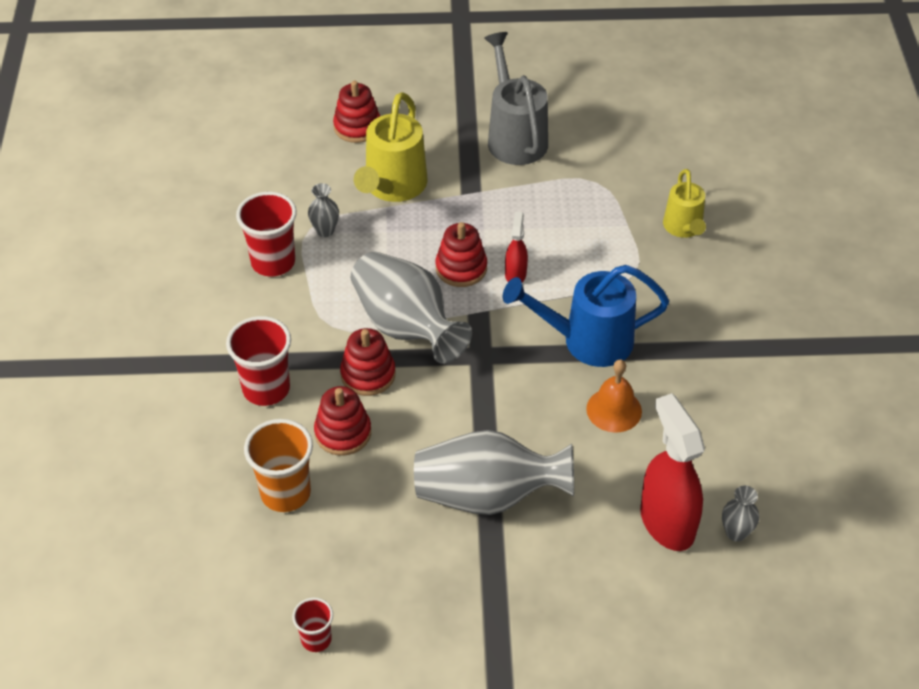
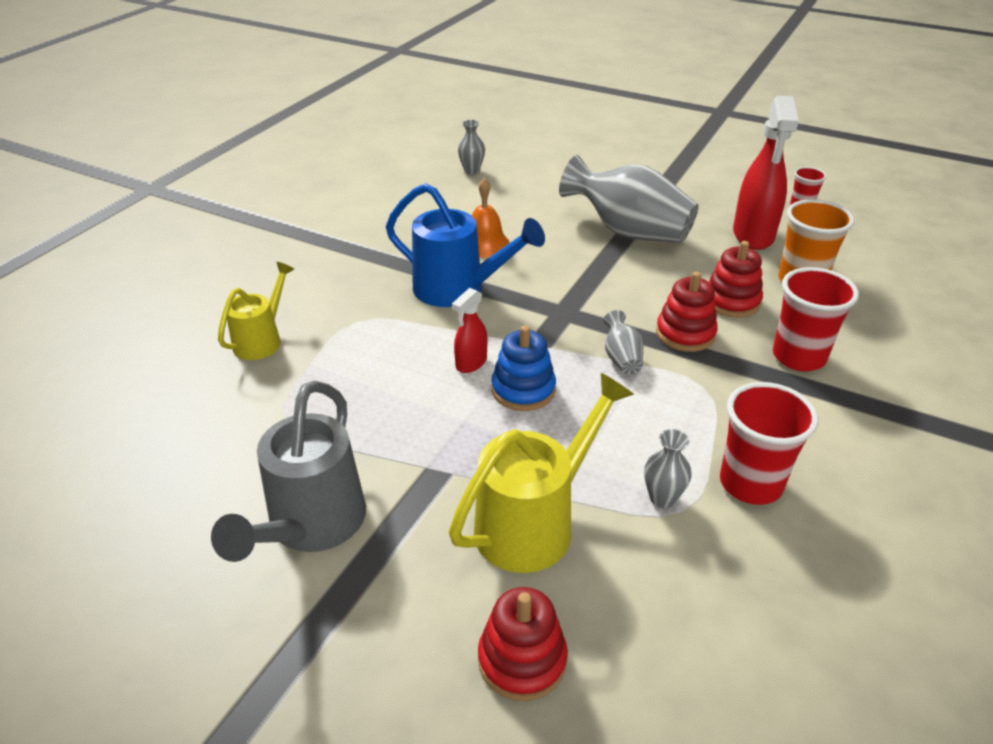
camera: 150 degrees left, 10 degrees down
(406, 327) = (621, 358): grey vase -> grey vase, size x0.43
(461, 268) = (523, 390): red stacking toy -> blue stacking toy
(666, 522) = (511, 186): red spray bottle -> red spray bottle (753, 235)

